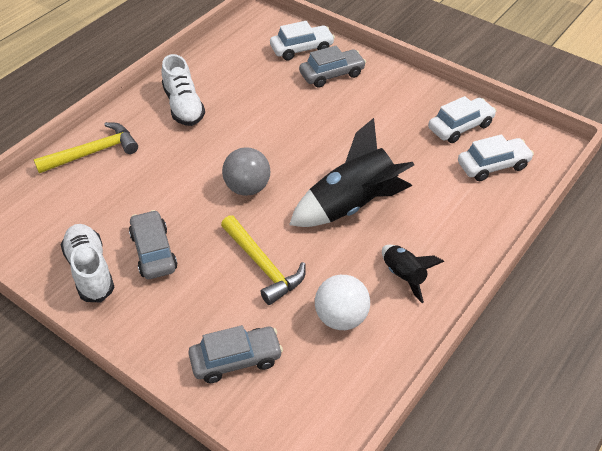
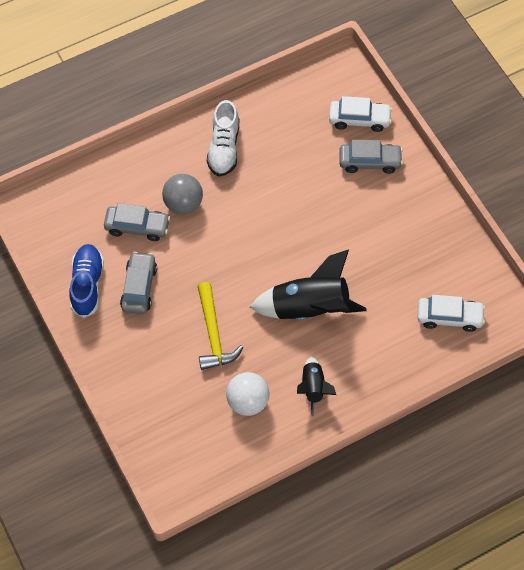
camera: 25 degrees right, 15 degrees up
(90, 270) = (87, 285): white shoe -> blue shoe
(93, 152) = (130, 170): yellow hammer -> none
(236, 360) = (158, 402): grey car -> grey car (137, 227)
(247, 188) = (236, 257): grey ball -> grey ball (183, 204)
(460, 127) = (448, 266): white car -> none

